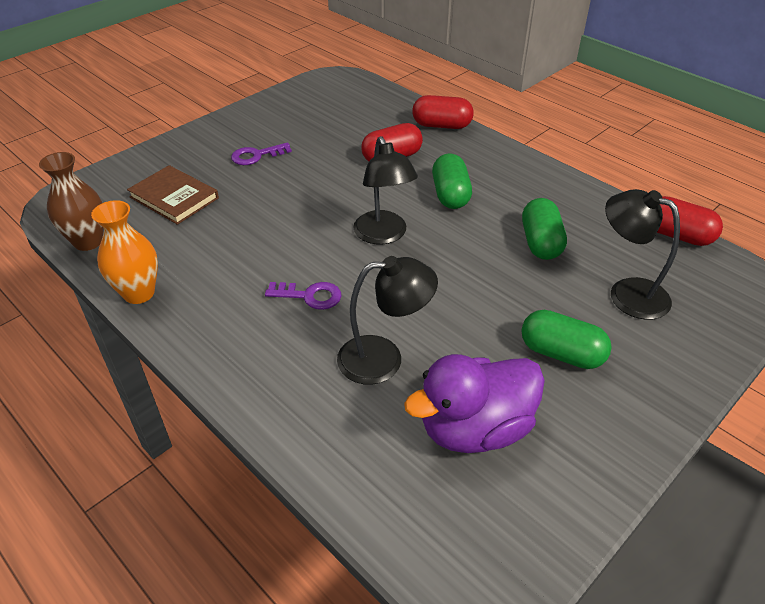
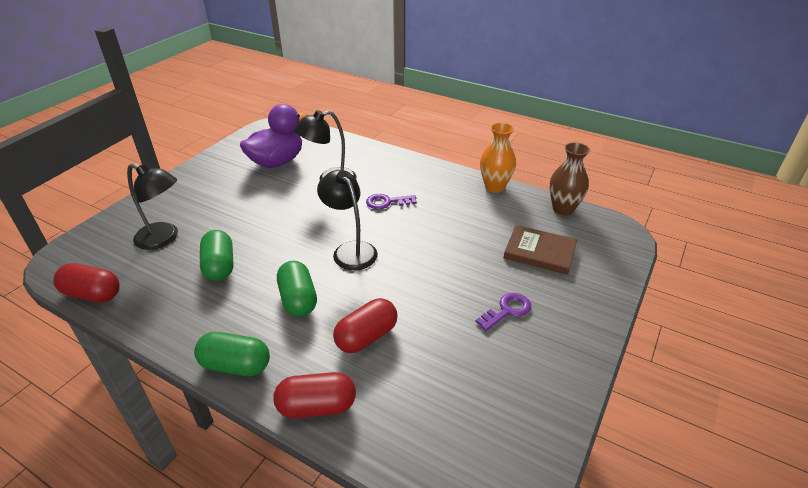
camera: 165 degrees right, 5 degrees down
(561, 353) = (223, 197): green capsule -> green capsule (236, 365)

